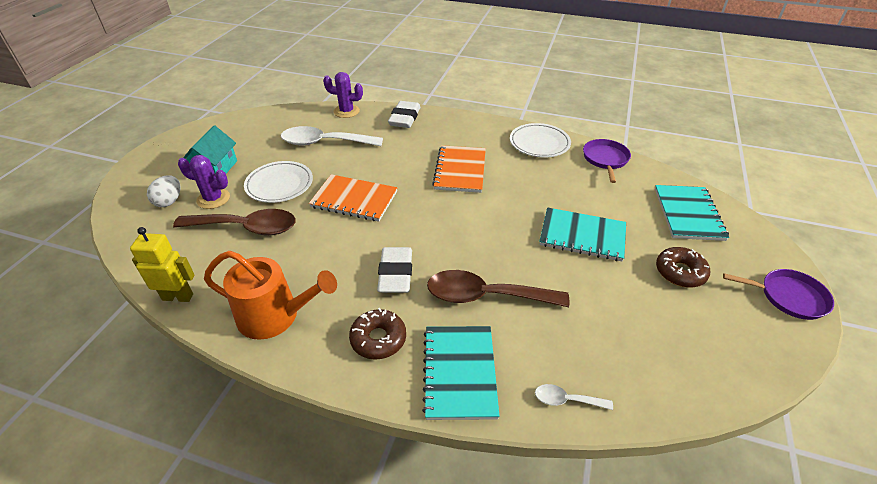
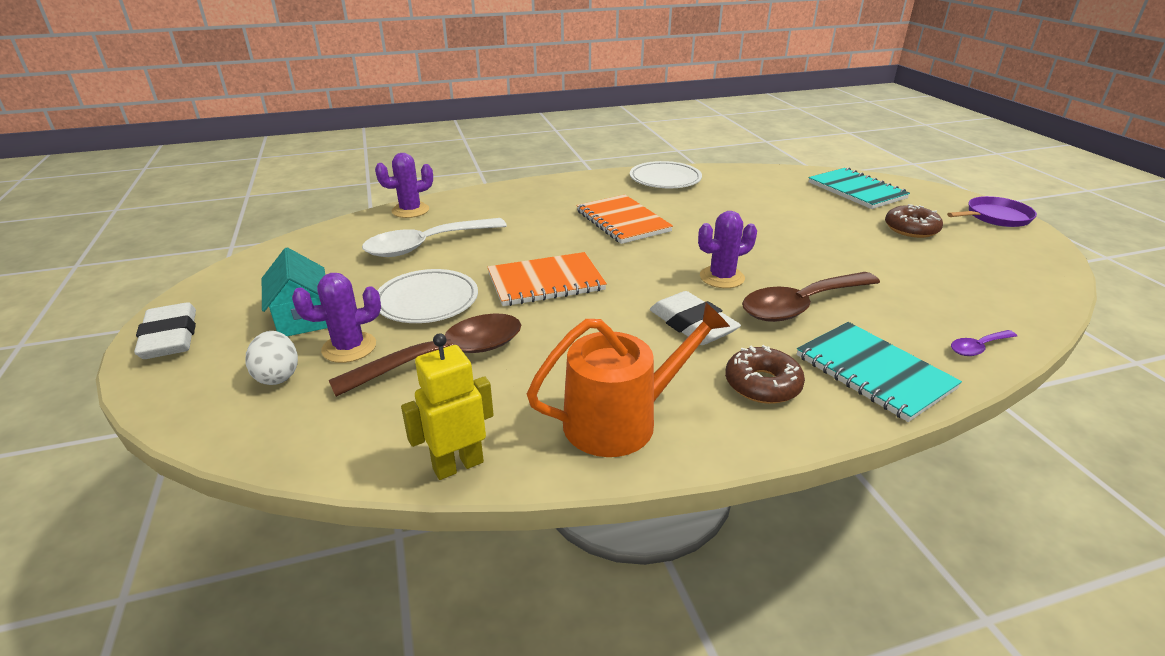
camera: 35 degrees left, 10 degrees down
(404, 118) = (494, 197): white eraser -> white eraser (170, 337)
(463, 247) = (722, 277): none -> purple cactus
(566, 400) = (978, 347): white spoon -> purple spoon
(582, 236) = (806, 232): turquoise notebook -> none
(605, 159) = (738, 174): purple pan -> none

